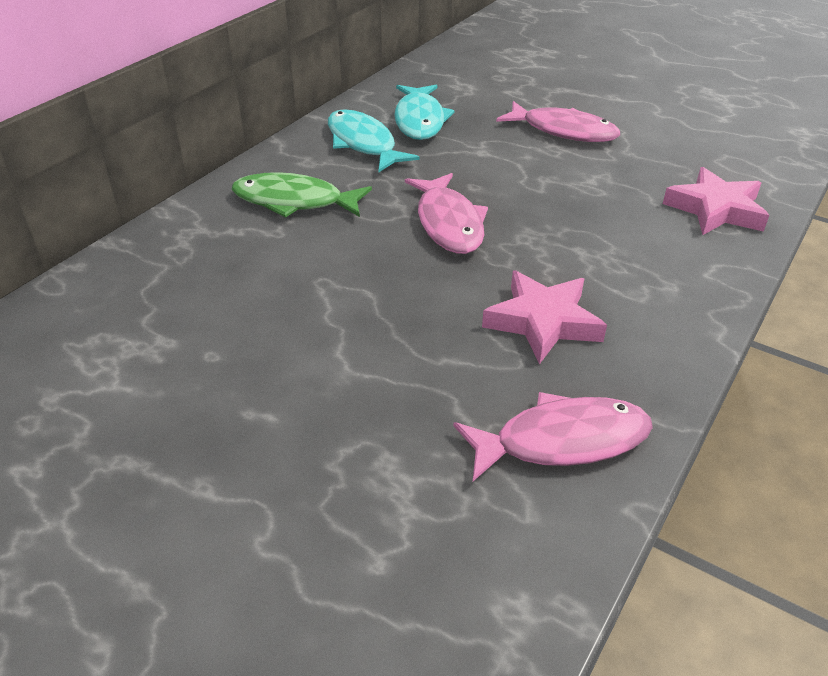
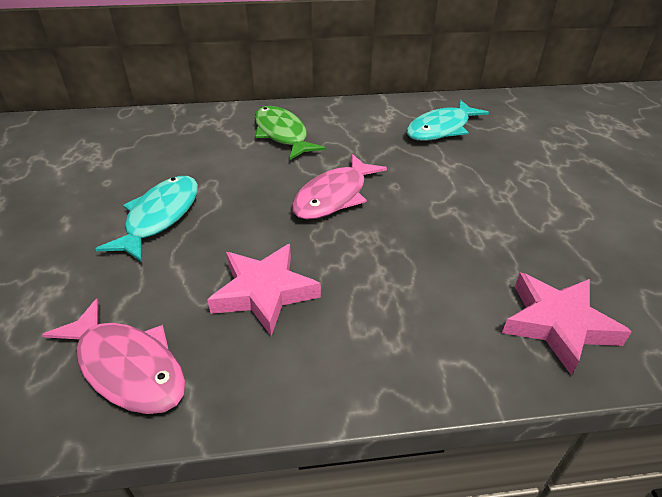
camera: 50 degrees right, 0 degrees up
(363, 143) = (379, 124): turquoise fish -> turquoise fish (160, 217)
(563, 131) = (536, 189): pink fish -> none

